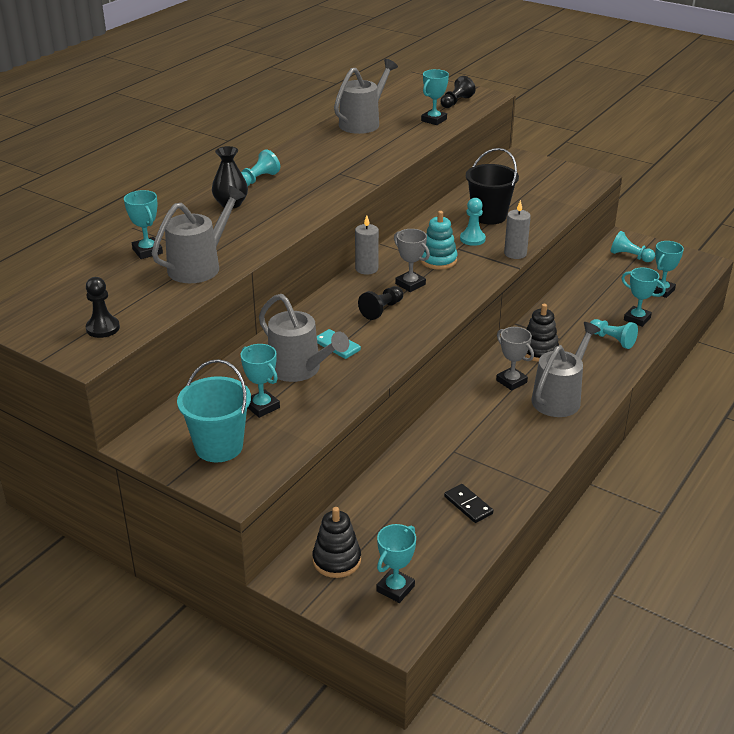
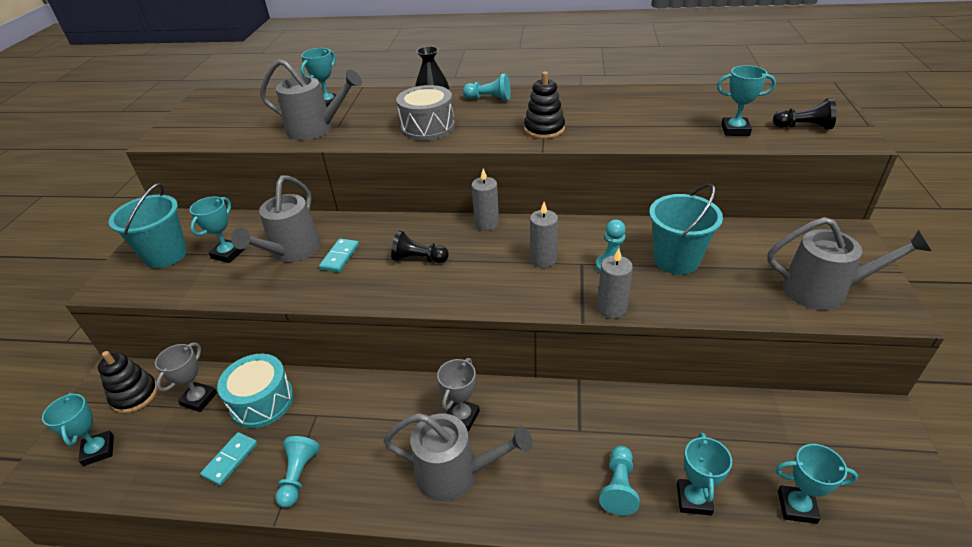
camera: 65 degrees right, 5 degrees up
(103, 328) = (203, 130): black pawn -> none
(274, 216) = (428, 127): none -> grey drum
(363, 123) = (668, 101): grey watering can -> grey watering can (824, 291)
(395, 588) = (98, 450): turquoise trophy -> turquoise trophy turned 60 degrees clockwise
(410, 284) = (480, 259): grey trophy -> grey trophy (199, 399)
(413, 478) = (262, 401): none -> turquoise drum
(438, 260) = (543, 259): turquoise stacking toy -> grey candle
(468, 505) = (230, 460): black domino -> turquoise domino
(489, 216) = (676, 260): black bucket -> turquoise bucket
(539, 351) = (538, 420): black stacking toy -> black stacking toy (544, 129)
(630, 256) = (847, 438): turquoise pawn -> turquoise pawn (298, 476)

